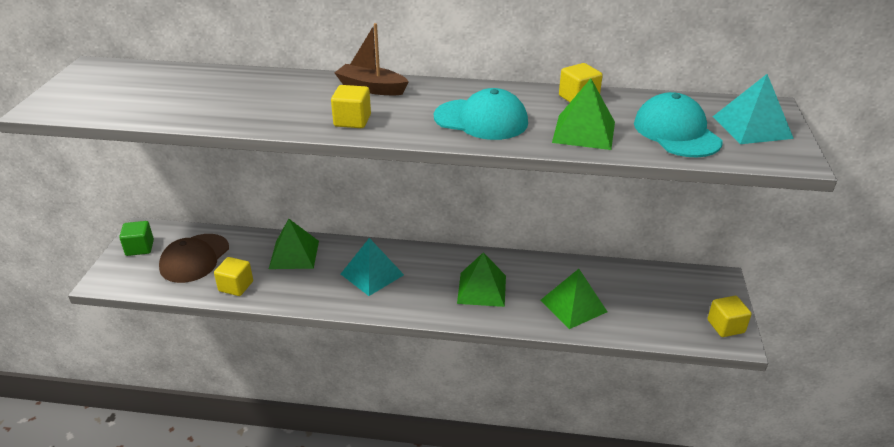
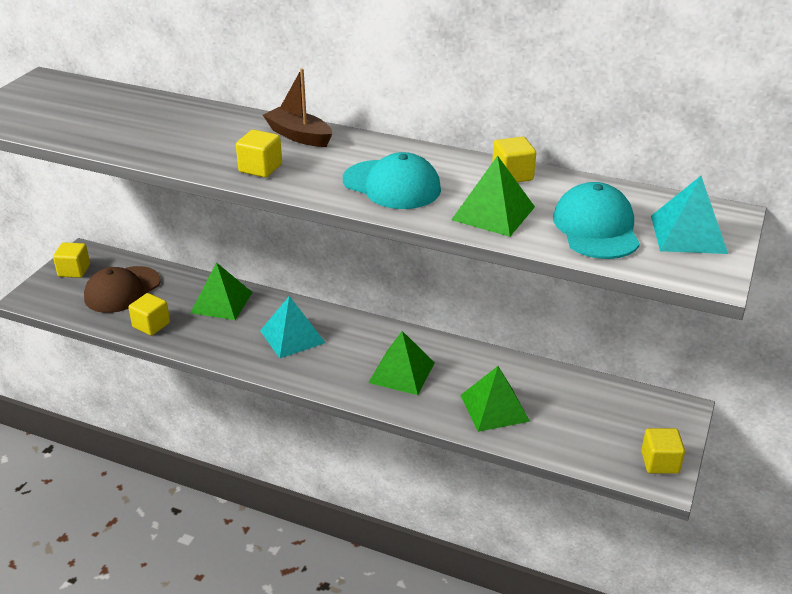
camera: 15 degrees right, 0 degrees up
(140, 248) = (74, 270): green cube -> yellow cube

